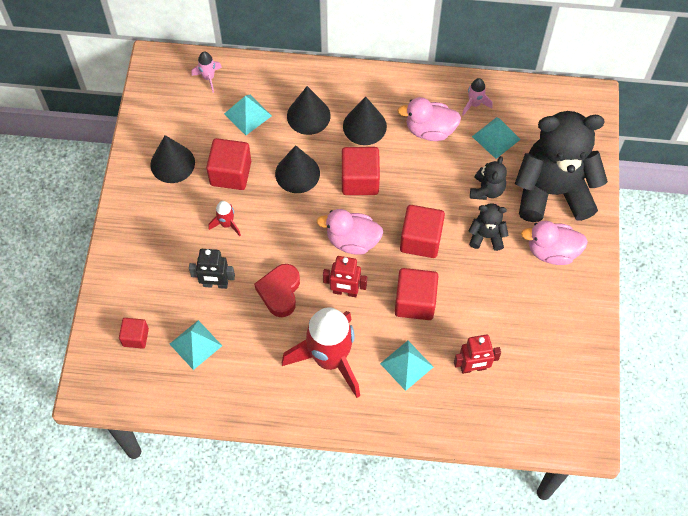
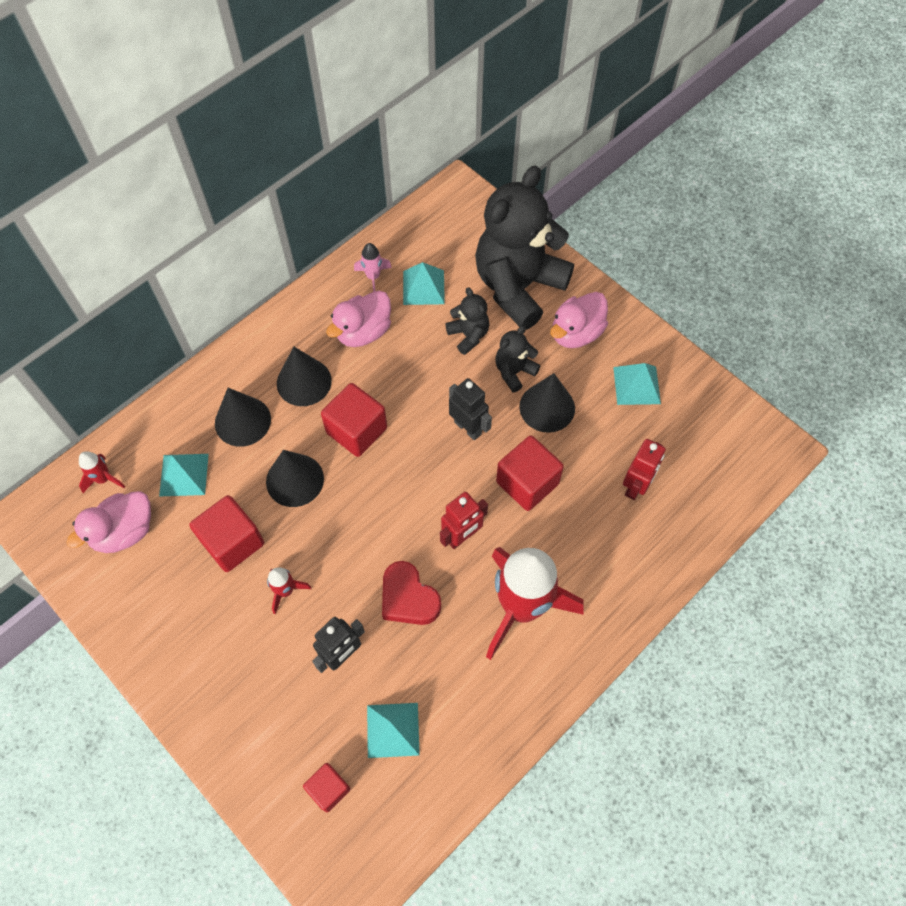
camera: 50 degrees left, 0 degrees up
(172, 163) = (164, 591): black cone -> black cone (547, 407)
(208, 78) = (103, 479): pink rocket -> red rocket
(352, 241) = (414, 487): pink duck -> pink duck (124, 532)
(406, 365) = (586, 541): turquoise pyramid -> turquoise pyramid (637, 385)
(421, 240) = (468, 428): red cube -> black robot

